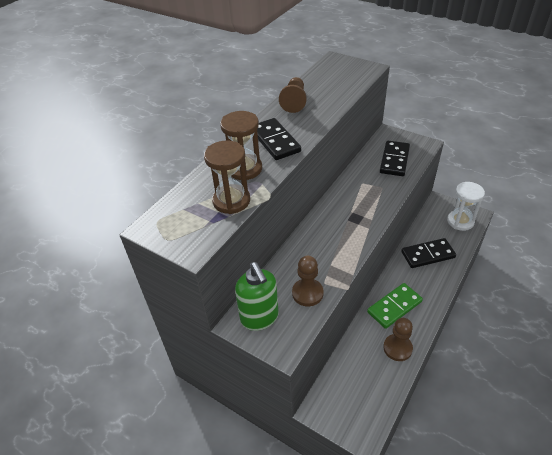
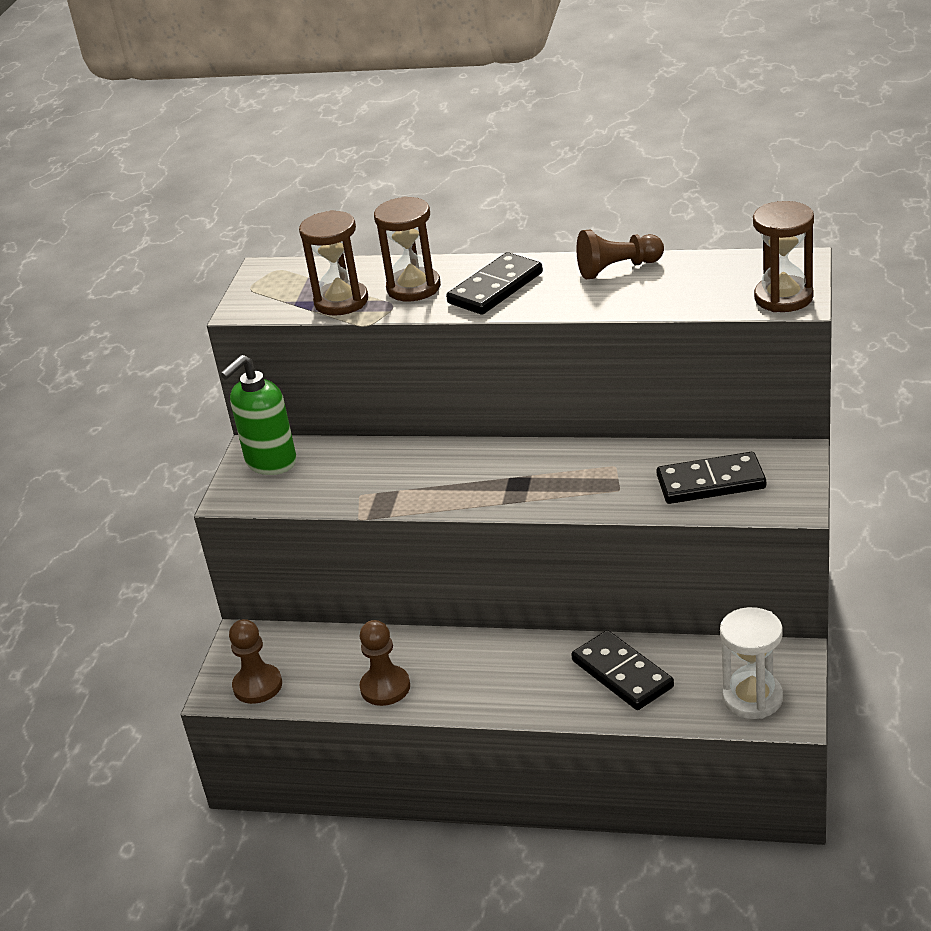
camera: 70 degrees right, 10 degrees down
(307, 293) = (332, 486): brown pawn -> brown pawn (257, 686)
(363, 70) = (783, 297): none -> brown hourglass
(394, 307) = (469, 663): green domino -> none

